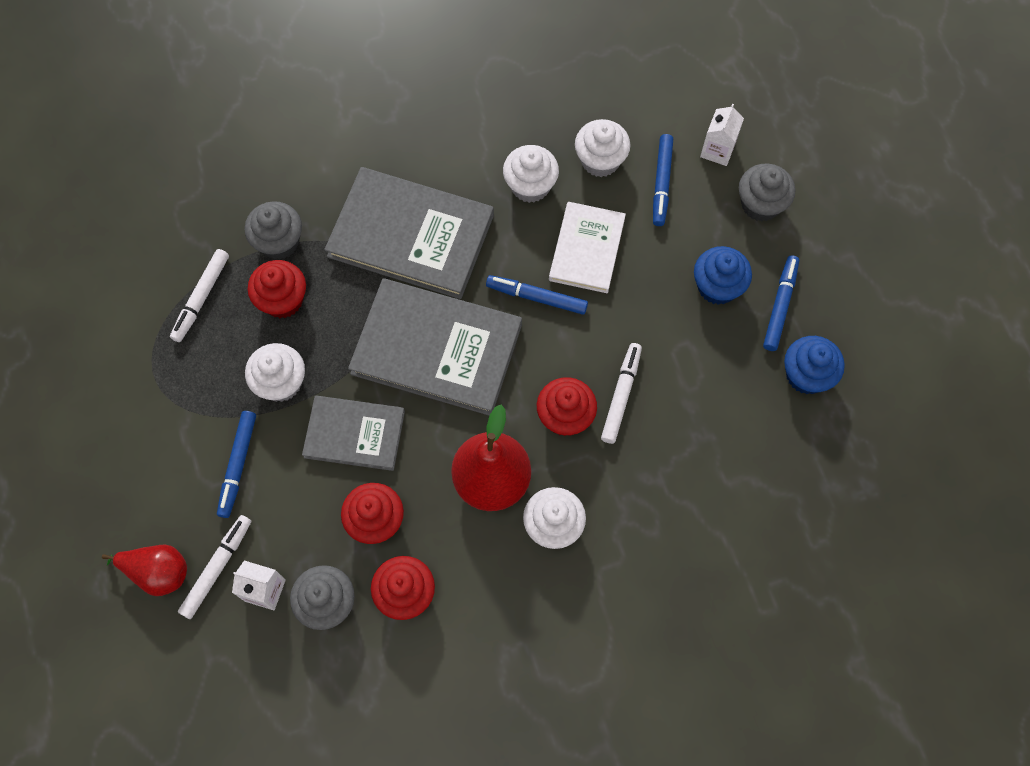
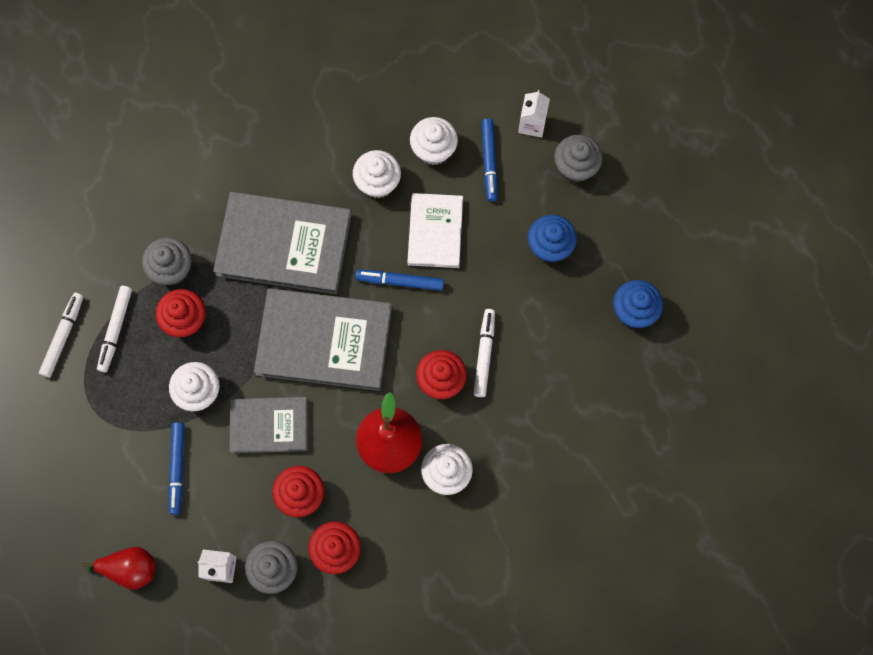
camera: 10 degrees left, 5 degrees up
(217, 568) = (178, 556): white marker -> white marker (63, 336)
(780, 306) = (604, 254): blue marker -> none

